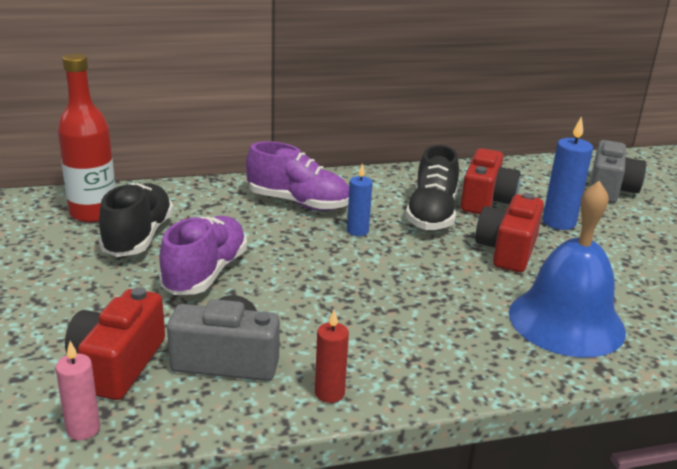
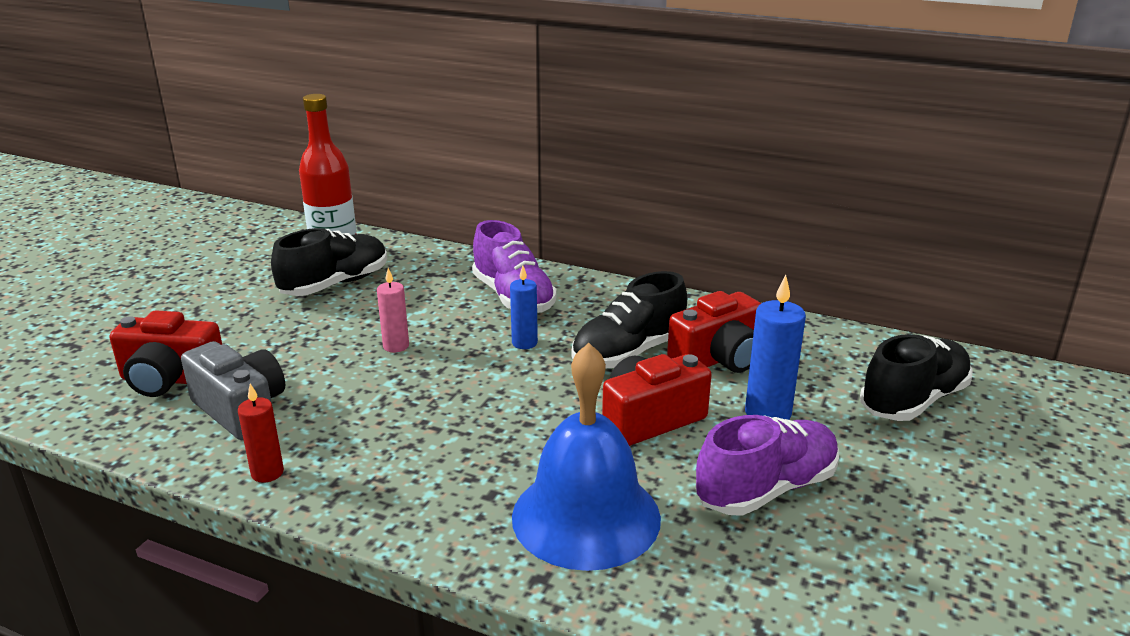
camera: 40 degrees right, 0 degrees up
(83, 429) = (83, 416): pink candle -> pink candle (396, 346)
(117, 364) = (170, 379): red camera -> red camera turned 135 degrees counterclockwise
(205, 273) = (336, 333): purple shoe -> purple shoe (766, 489)
(610, 189) = (913, 400): grey camera -> black shoe

